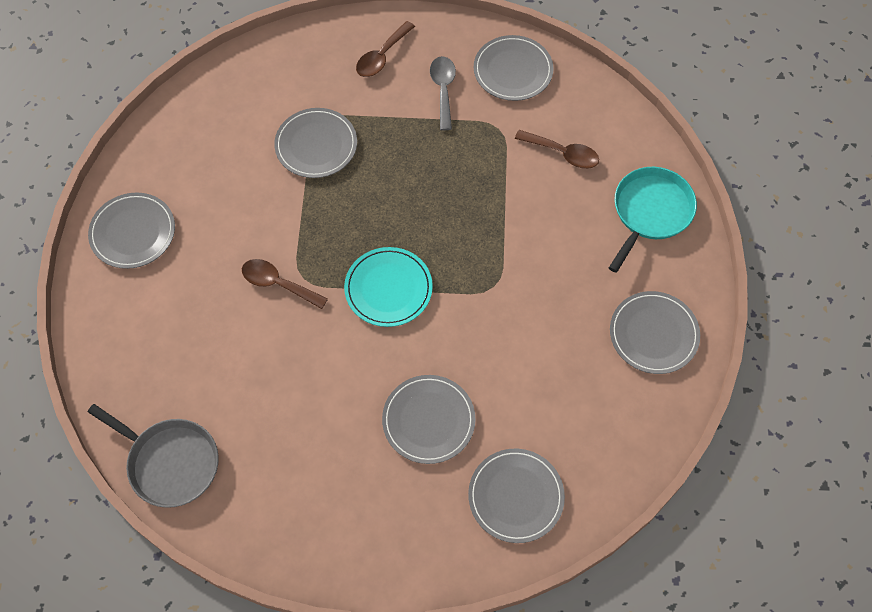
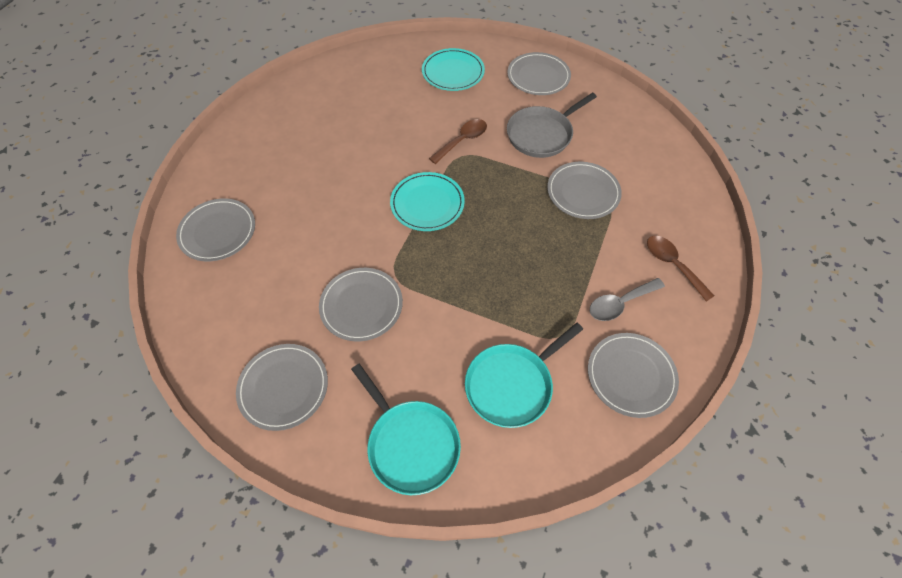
camera: 110 degrees right, 5 degrees down
(152, 335) = (453, 72): none -> turquoise plate
(170, 463) = (360, 65): grey pan -> grey pan (541, 134)
(428, 420) = (307, 197): grey plate -> grey plate (361, 305)
(443, 90) = (620, 303): grey spoon -> grey spoon turned 135 degrees clockwise
(562, 153) = (512, 385): brown spoon -> turquoise pan

